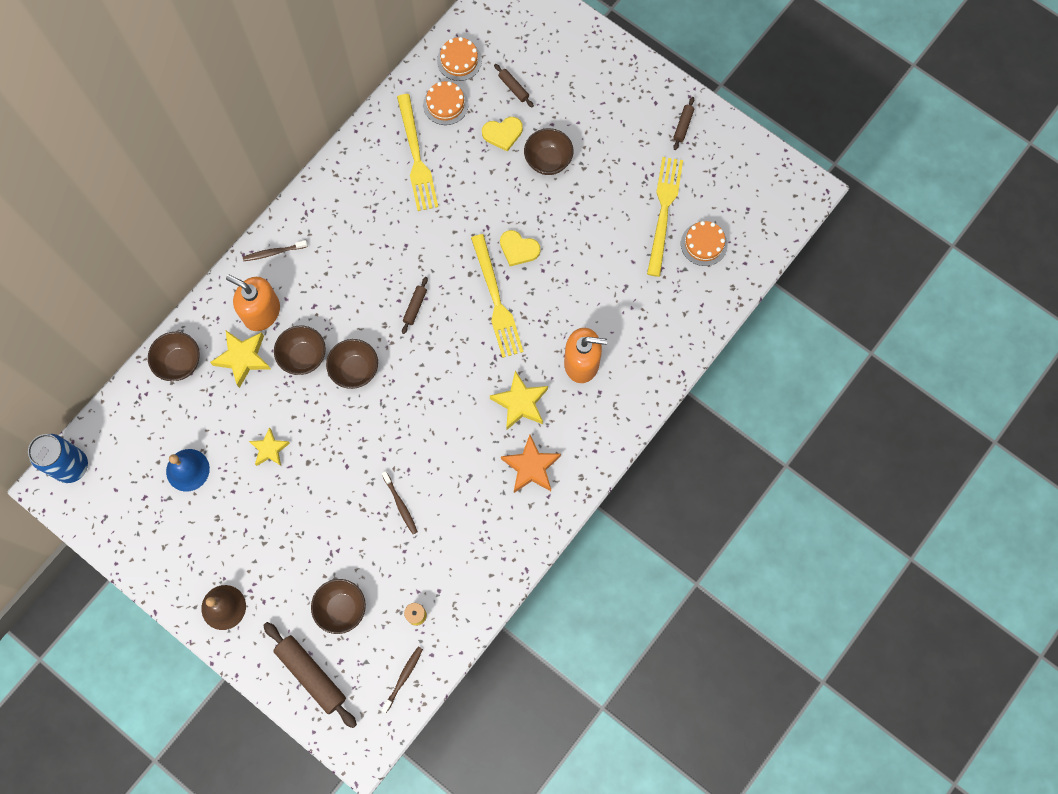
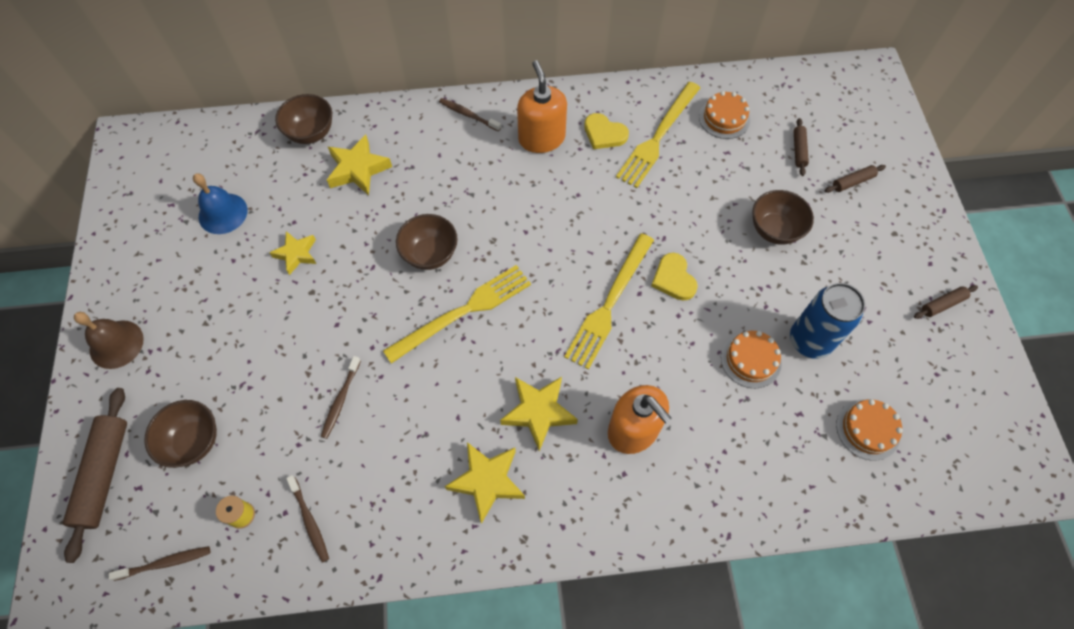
camera: 45 degrees right, 10 degrees down
(71, 466) = (155, 137): blue can -> blue can (809, 341)
(261, 312) = (410, 148): orange soap dispenser -> orange soap dispenser (541, 138)
(303, 357) = (403, 208): brown bowl -> none
(415, 307) = (533, 248): brown rolling pin -> brown rolling pin (852, 182)
(457, 581) = (309, 520): none -> brown toothbrush
(459, 60) = (769, 96): orange cake -> orange cake (750, 360)
(502, 133) = (753, 177): yellow heart -> yellow heart (604, 133)
(531, 467) = (487, 481): orange star -> yellow star
(664, 211) = (851, 364): yellow fork -> yellow fork (463, 312)

